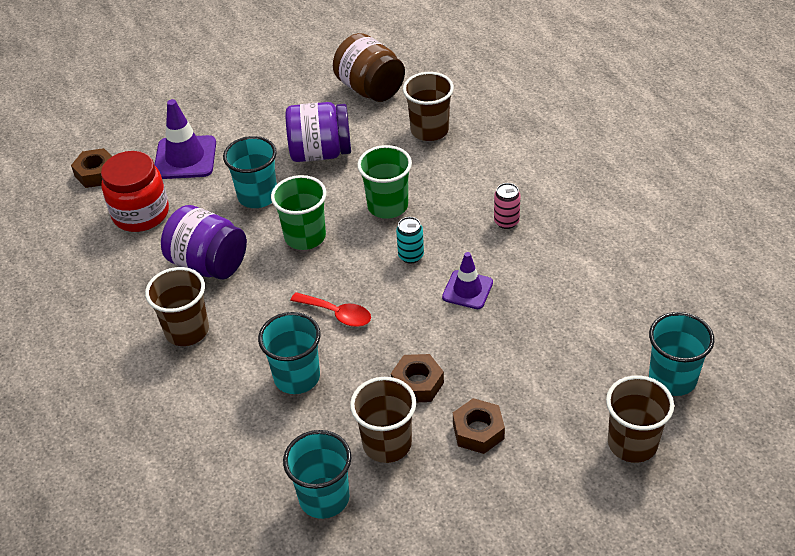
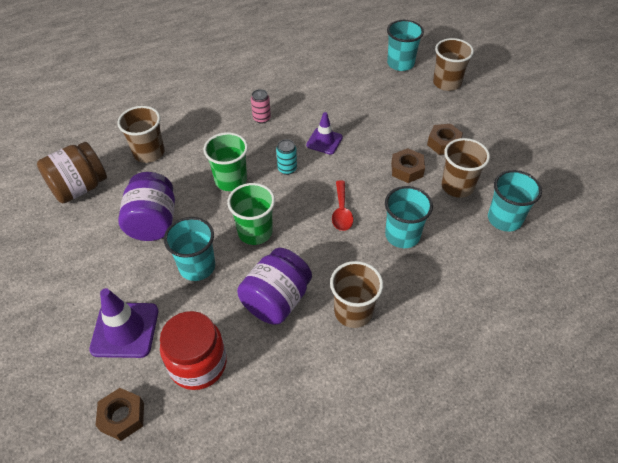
camera: 90 degrees left, 5 degrees up
(337, 314) = (341, 211): red spoon -> red spoon turned 150 degrees clockwise

